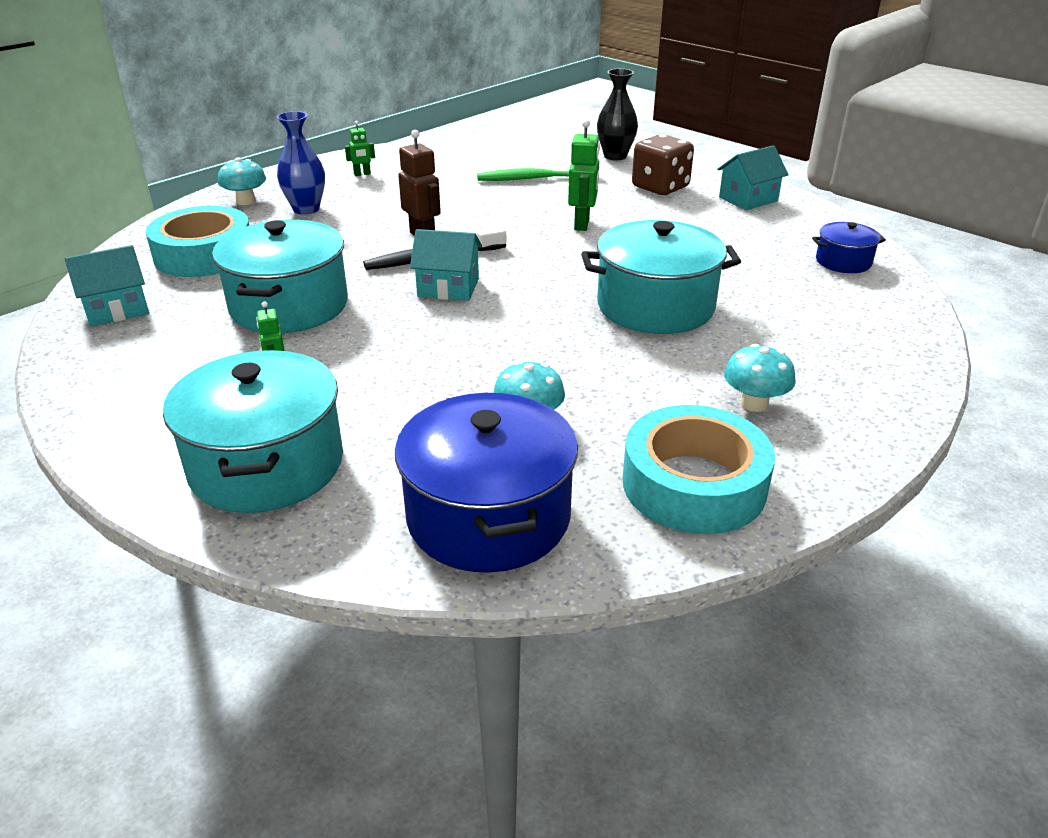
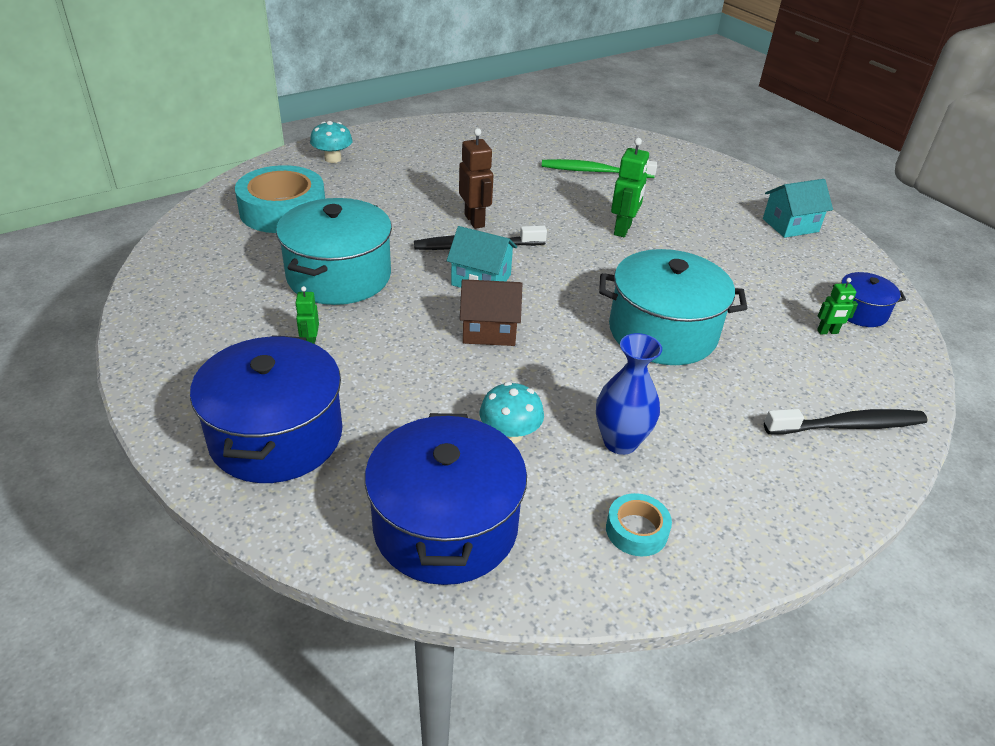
camera: 10 degrees right, 5 degrees up
(117, 309) = (197, 256): turquoise house -> none
(266, 464) = (276, 436): turquoise pot -> blue pot
(306, 209) = (381, 175): blue vase -> blue vase (620, 442)
(362, 174) = (441, 144): green robot -> green robot (827, 332)
(473, 331) = (489, 330): none -> brown house
(615, 156) = (677, 157): black vase -> none
(660, 187) = (709, 199): brown dice -> none
(694, 484) = (636, 530): turquoise tape -> turquoise tape, size x0.48
(754, 403) = (721, 455): turquoise mushroom -> none
(869, 358) = (848, 426): none -> black toothbrush

